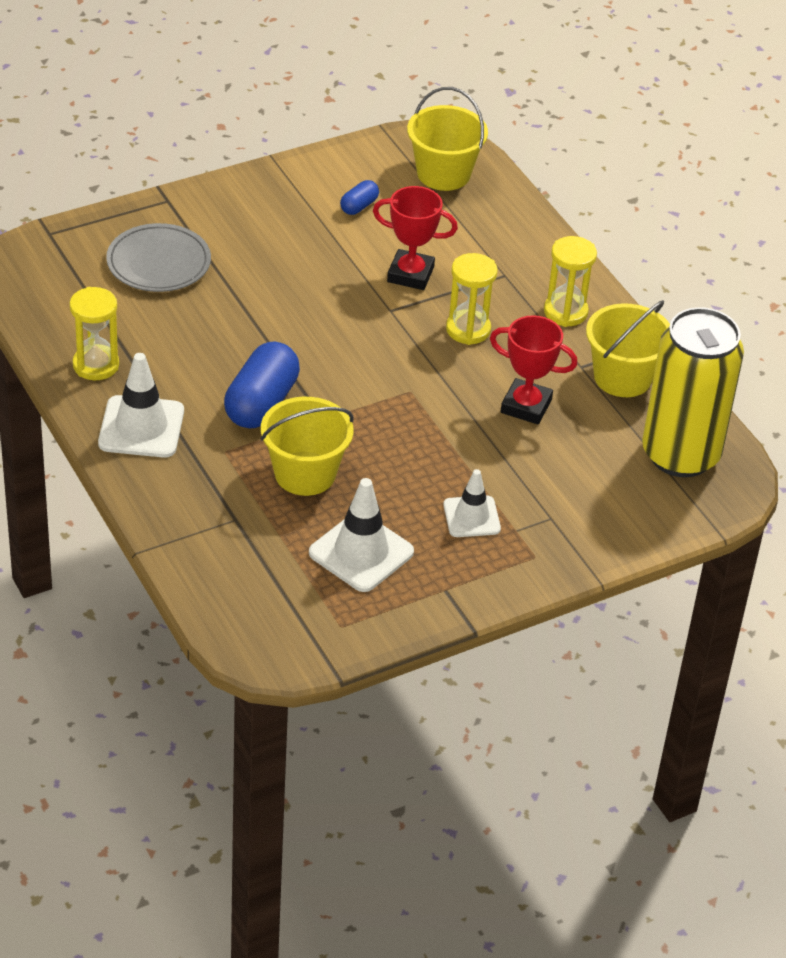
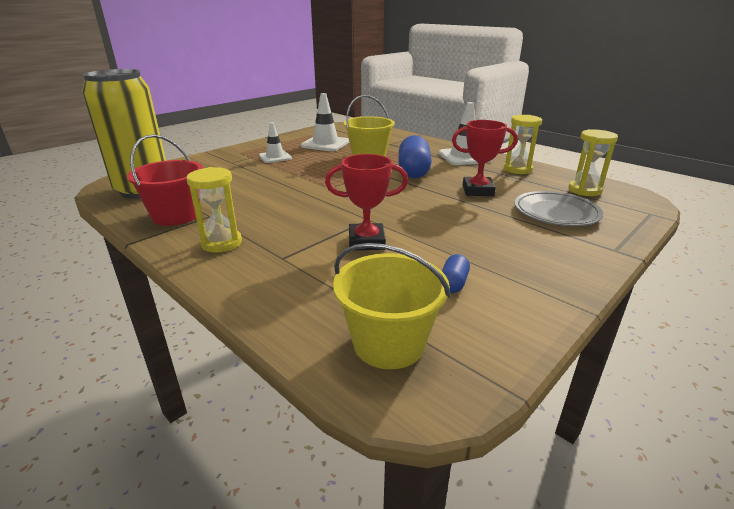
camera: 165 degrees right, 15 degrees down
(468, 329) = (303, 219): yellow hourglass -> yellow hourglass (584, 190)
(526, 406) = (250, 193): red trophy -> red trophy (477, 190)
(622, 377) = (176, 215): yellow bucket -> red bucket

